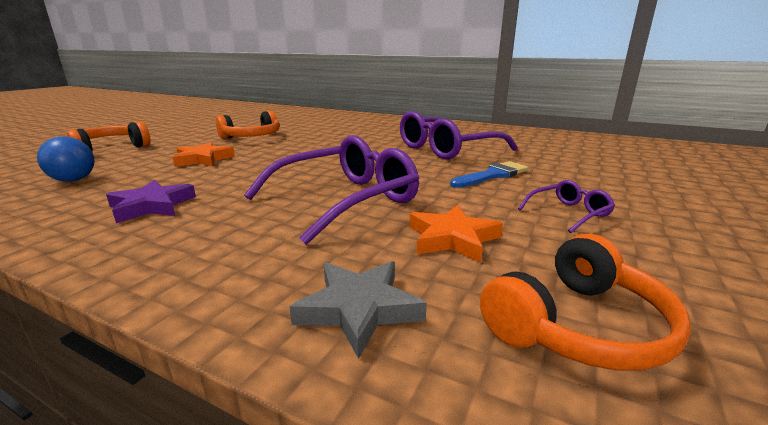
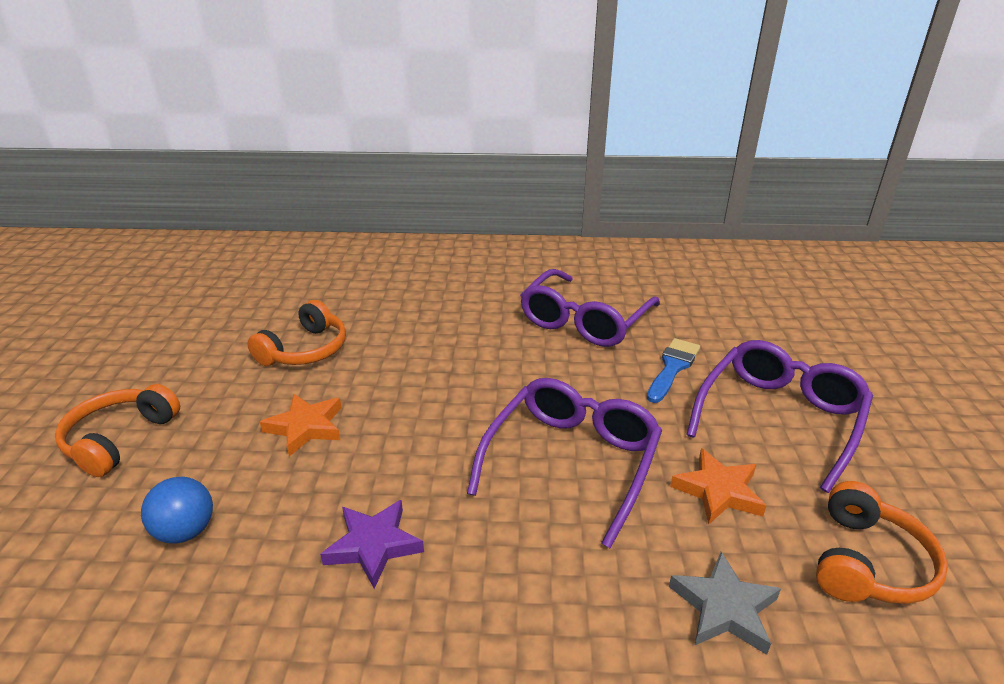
camera: 25 degrees left, 10 degrees up
(568, 213) = (779, 418): purple glasses -> purple glasses, size x2.19

